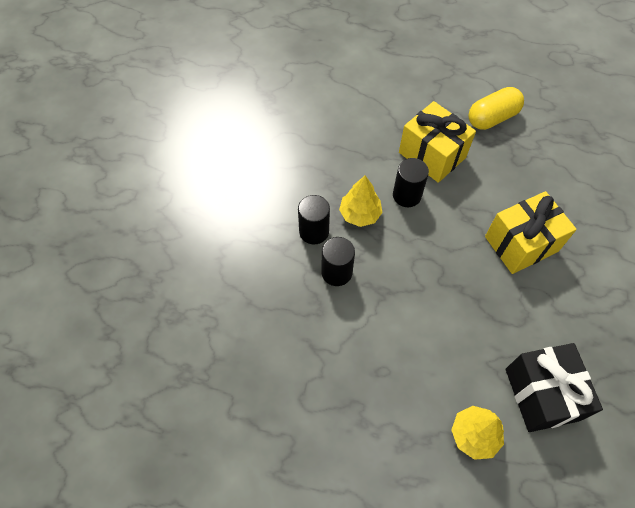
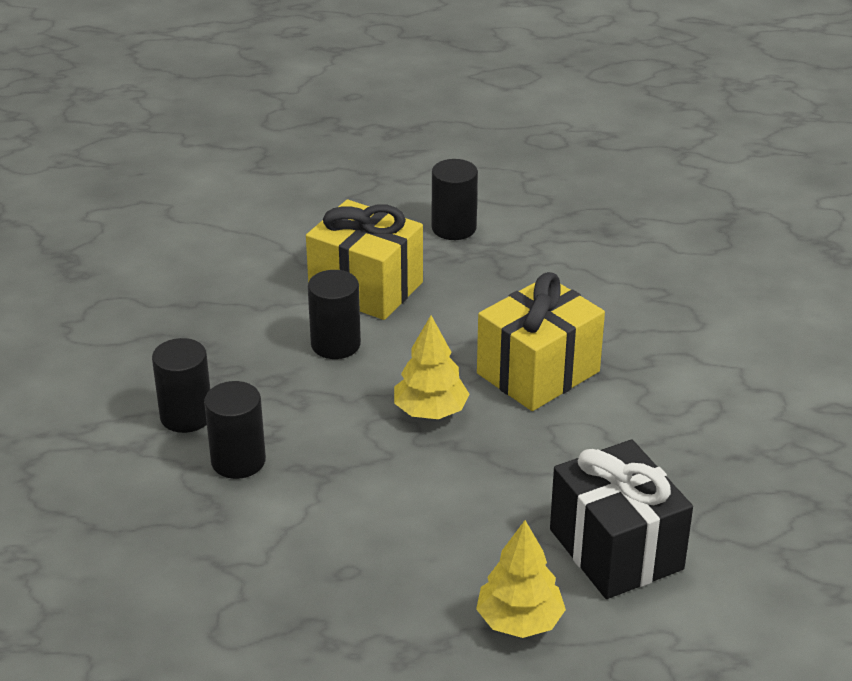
camera: 15 degrees left, 25 degrees down
(360, 214) = (261, 381): yellow tree -> yellow tree (430, 411)
(492, 118) = (454, 228): yellow capsule -> black cylinder

